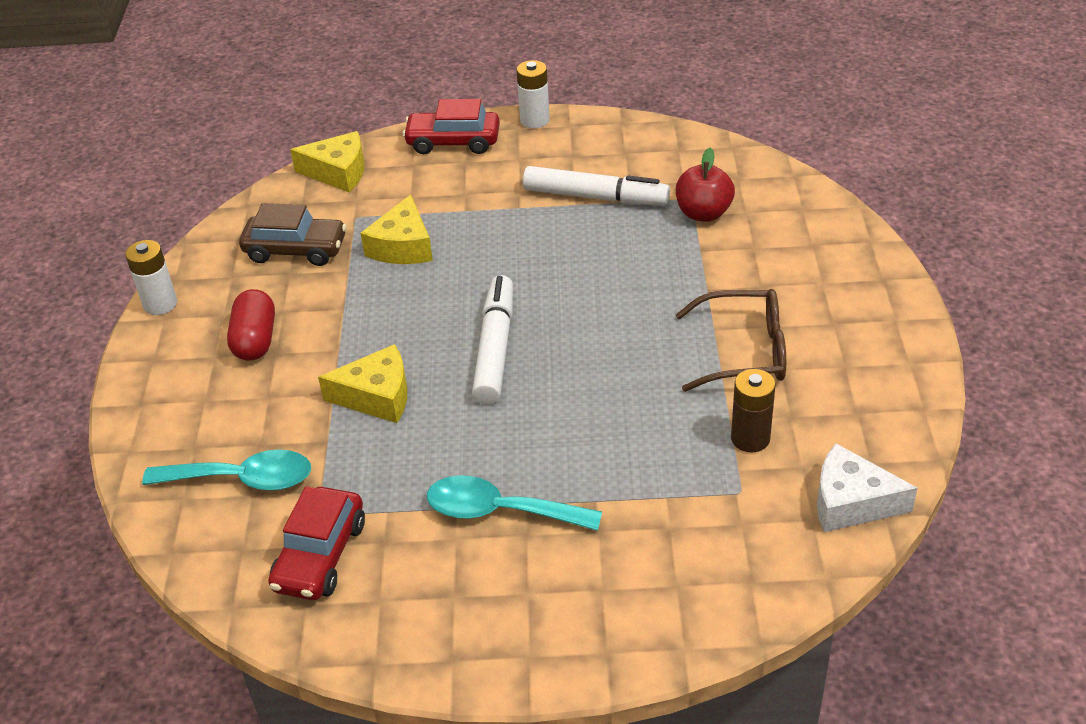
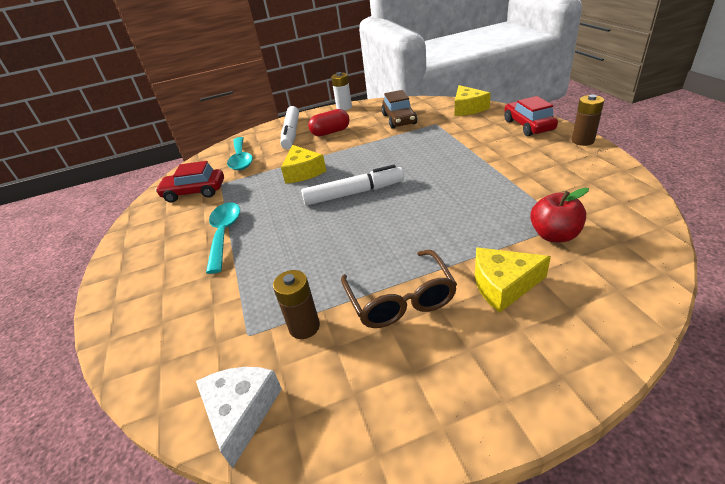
camera: 75 degrees right, 5 degrees down
(403, 246) = (422, 142): yellow cheese -> yellow cheese (503, 285)
(534, 120) = (582, 141): white battery -> brown battery
(595, 197) = (525, 184): white marker -> white marker (291, 133)

